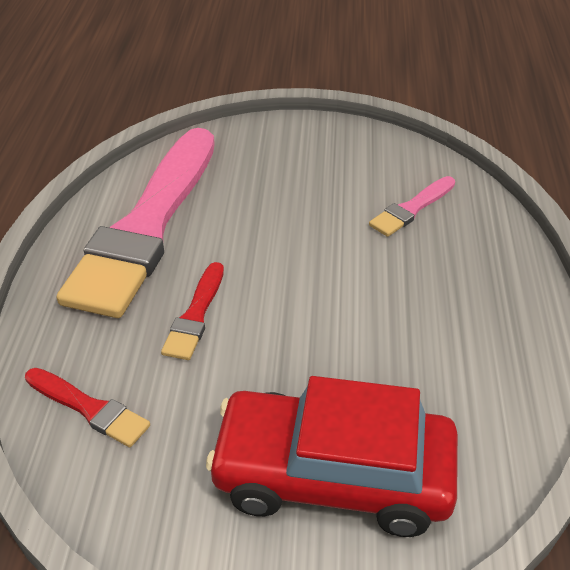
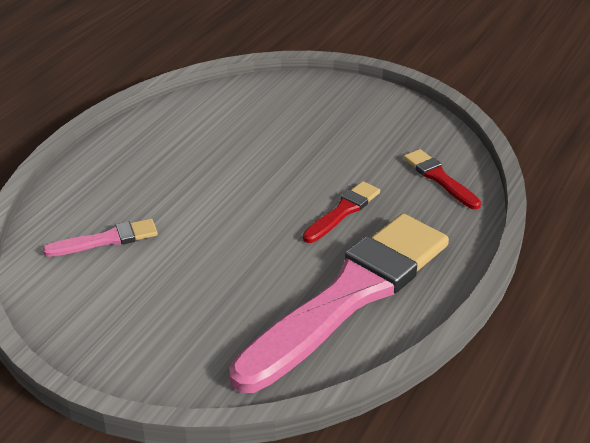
camera: 155 degrees left, 5 degrees down
(333, 475) = (309, 113): red car -> none

